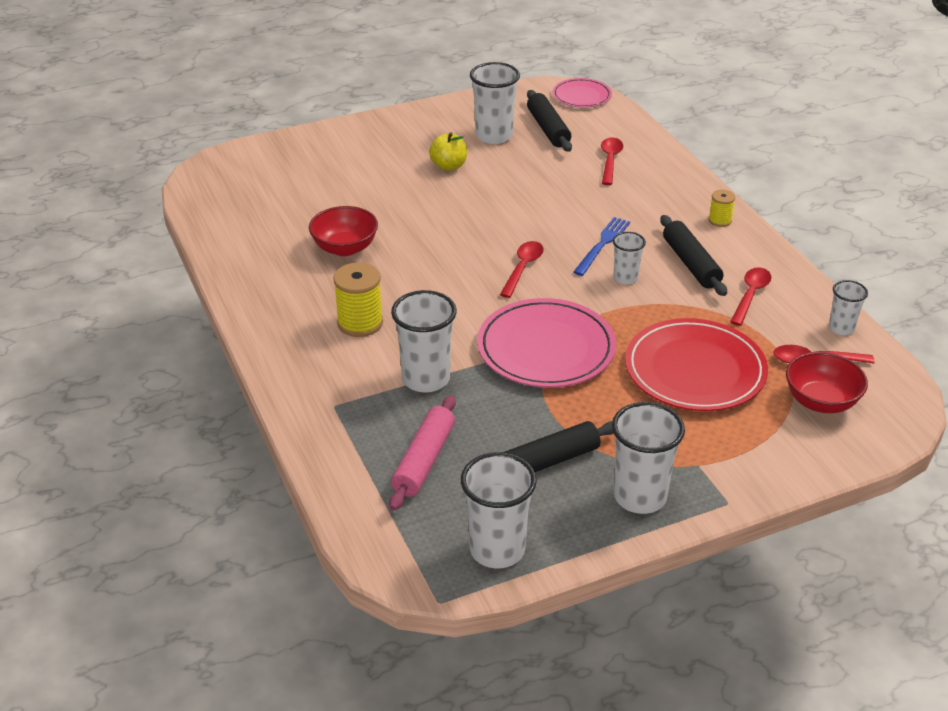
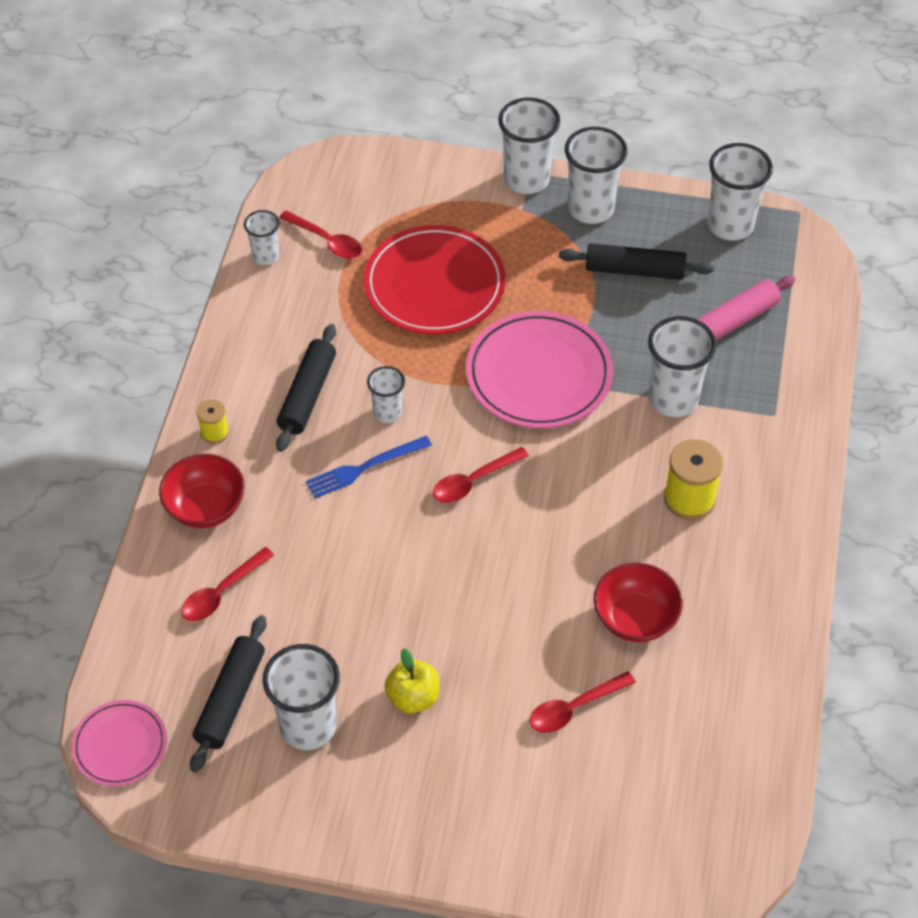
camera: 145 degrees left, 15 degrees up
(725, 494) = (526, 179): none -> white cup
(750, 295) = (298, 329): red spoon -> red spoon (574, 708)
(821, 402) = (369, 206): red bowl -> red bowl (205, 507)

